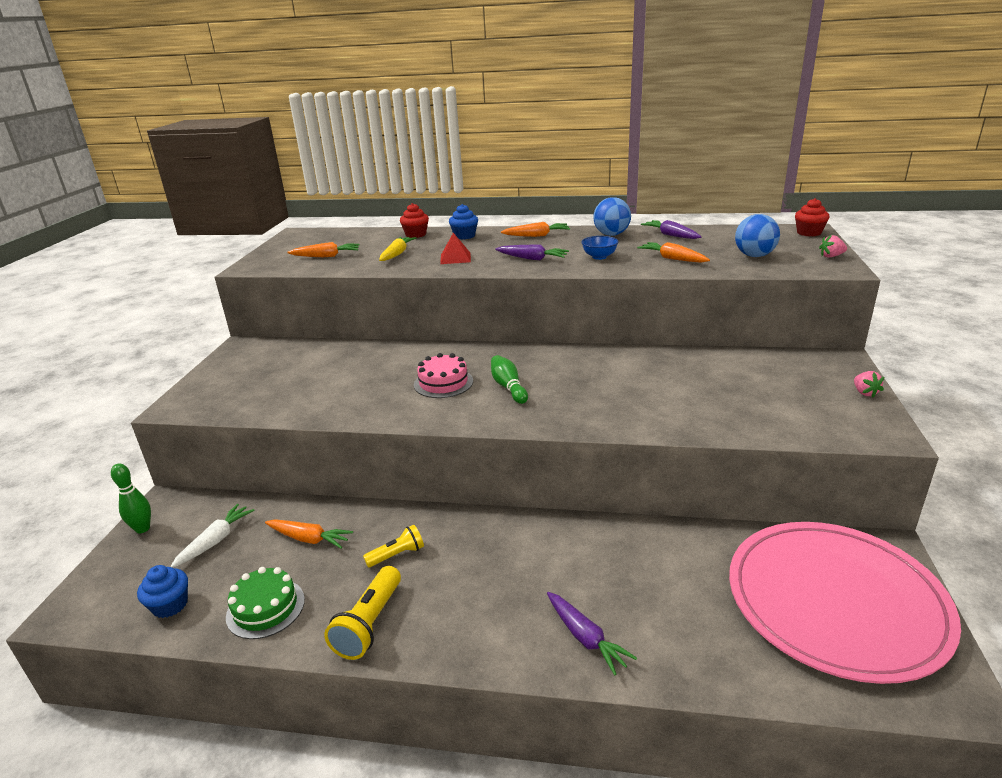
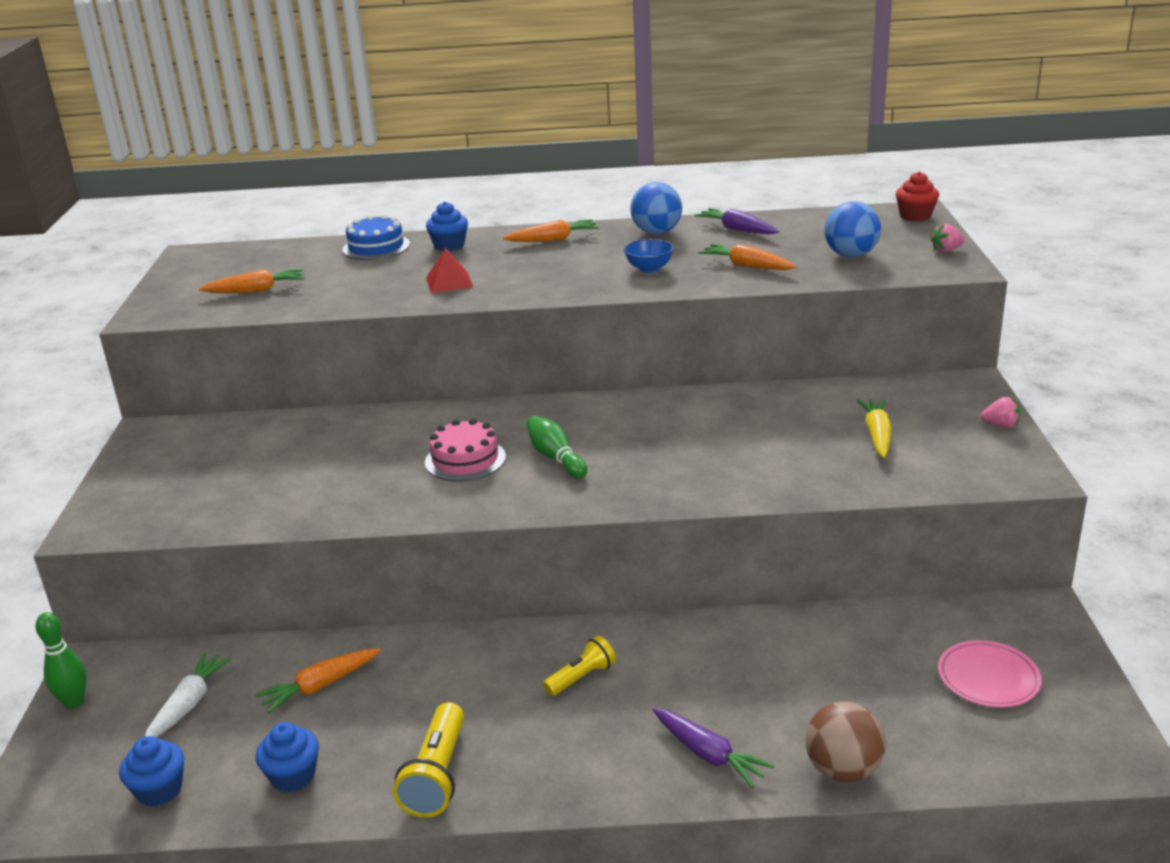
camera: 10 degrees left, 0 degrees up
(265, 608) = (293, 776): green cake -> blue cupcake
(309, 539) = (320, 686): orange carrot -> orange carrot turned 135 degrees clockwise
(397, 254) = (361, 281): yellow carrot -> yellow carrot (877, 435)
(397, 555) = (446, 691): yellow flashlight -> yellow flashlight (581, 677)
(416, 234) = (376, 247): red cupcake -> blue cake
(532, 259) = (558, 277): purple carrot -> none
(697, 669) = (843, 770): none -> brown ball
(835, 602) = (988, 677): pink plate -> pink plate, size x0.41
(864, 393) = (1001, 425): pink strawberry -> pink strawberry turned 60 degrees counterclockwise

